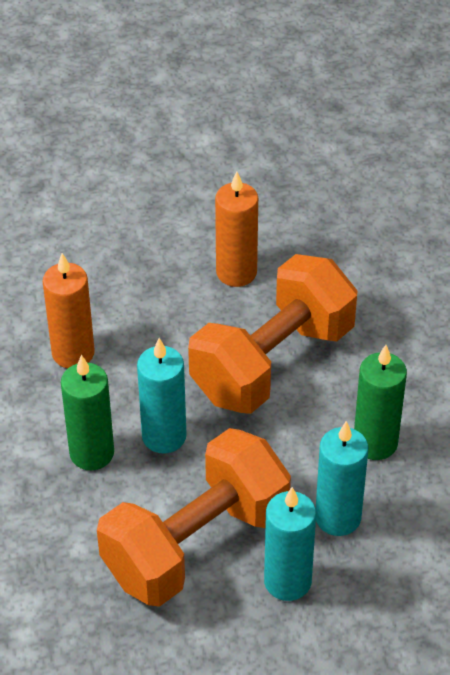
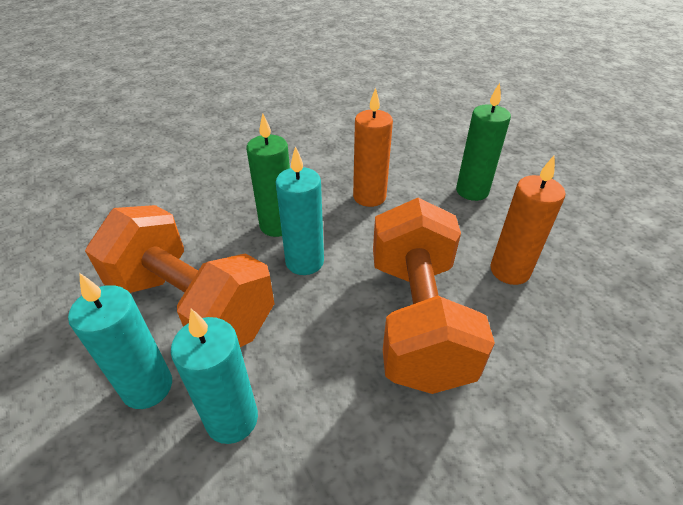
camera: 75 degrees right, 5 degrees down
(272, 362) = (417, 319): orange dumbbell -> orange dumbbell turned 60 degrees clockwise
(375, 443) = (344, 439): green candle -> green candle (472, 191)

